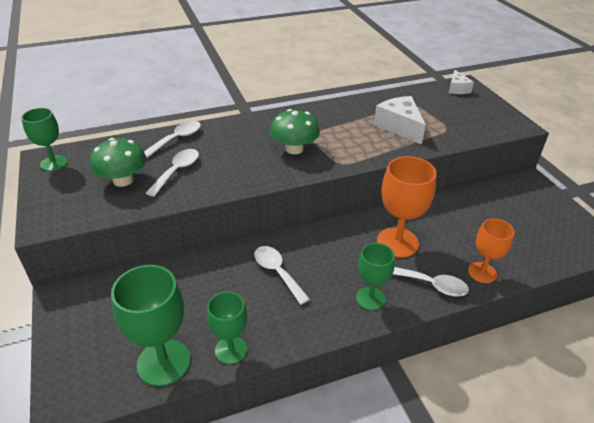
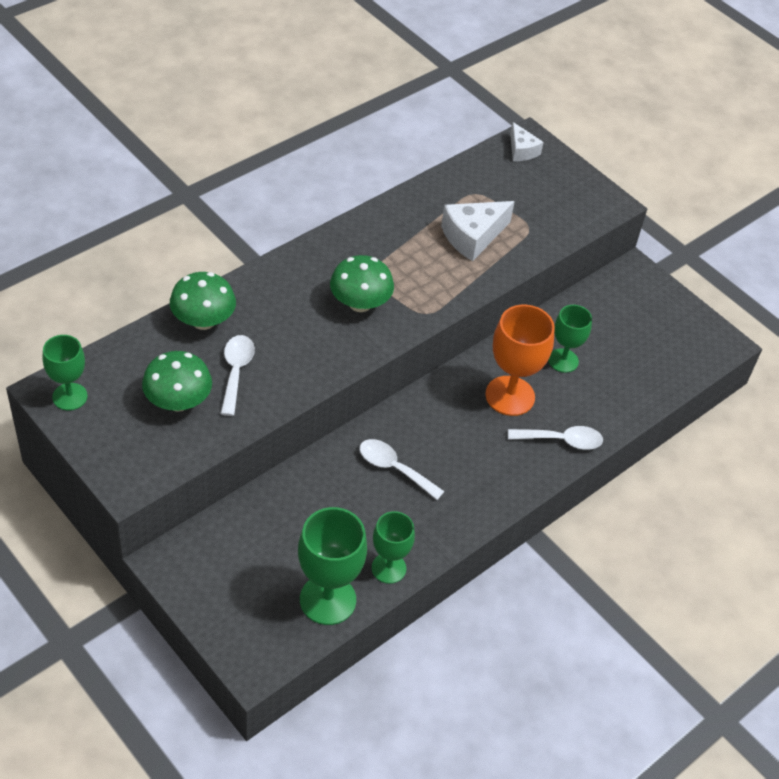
camera: 25 degrees left, 10 degrees up
(177, 139) = (203, 320): white spoon -> green mushroom
(370, 298) = (505, 473): green goblet -> green goblet (563, 360)
(400, 127) = (472, 236): white cheese -> white cheese turned 75 degrees counterclockwise
(482, 272) = (609, 412): orange goblet -> none

